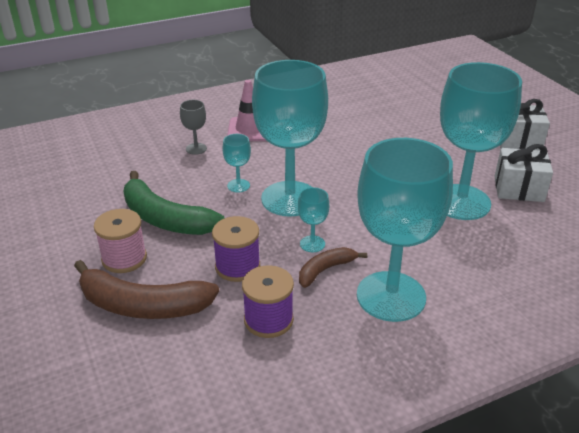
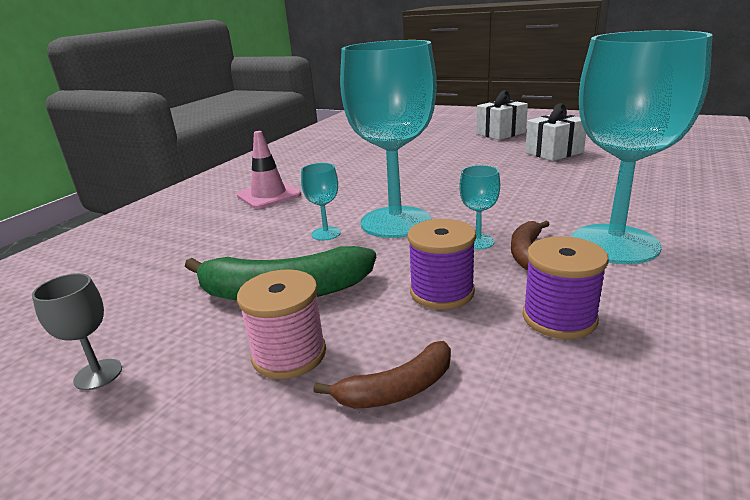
camera: 35 degrees left, 10 degrees down
(142, 305) = (397, 389): brown banana -> brown banana, size x0.55
(196, 149) = (229, 226): grey goblet -> grey goblet (98, 374)
(461, 202) = (534, 172): turquoise goblet -> none

